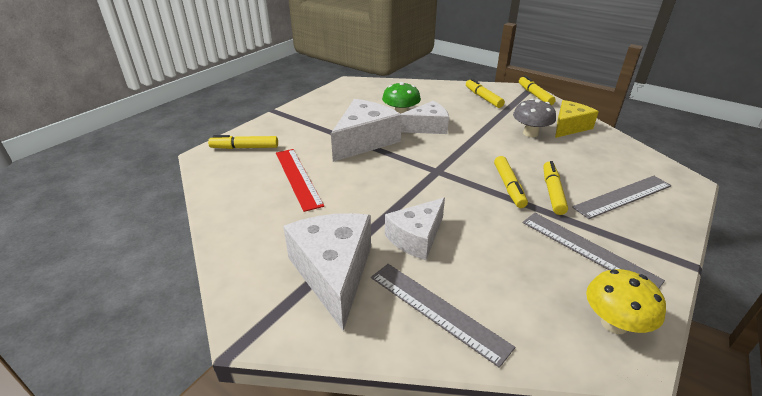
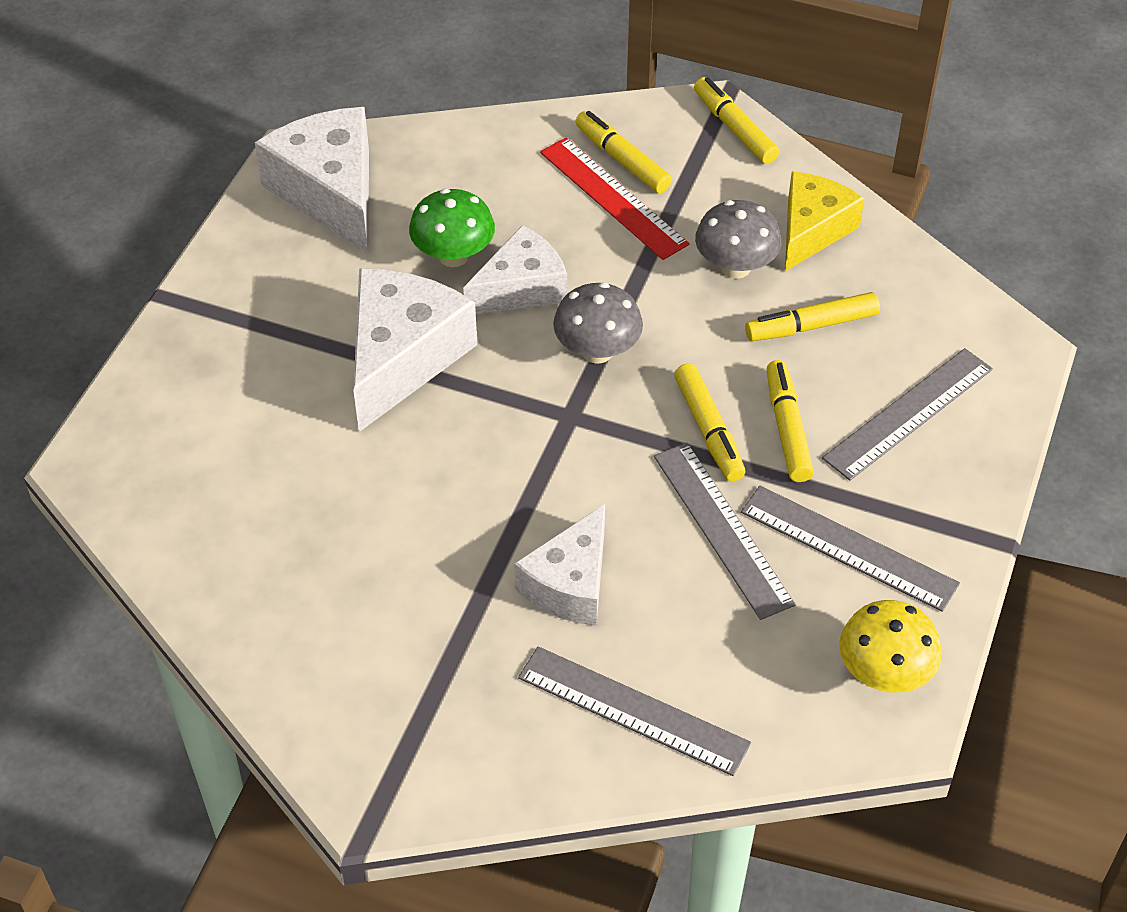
camera: 15 degrees left, 15 degrees up
(245, 148) = (159, 429): yellow marker -> yellow marker (812, 326)
(298, 178) = (308, 490): red ruler -> red ruler (613, 198)
(333, 272) = (456, 682): white cheese -> white cheese (330, 193)
(457, 151) = (597, 351): none -> grey mushroom
(510, 228) = (722, 529): none -> grey ruler

